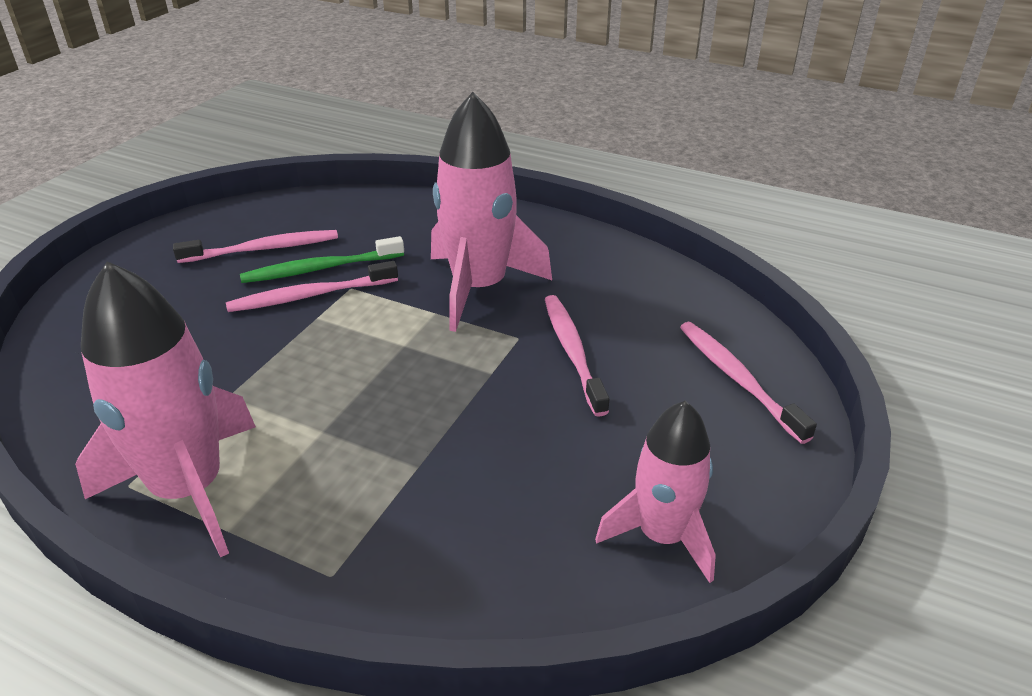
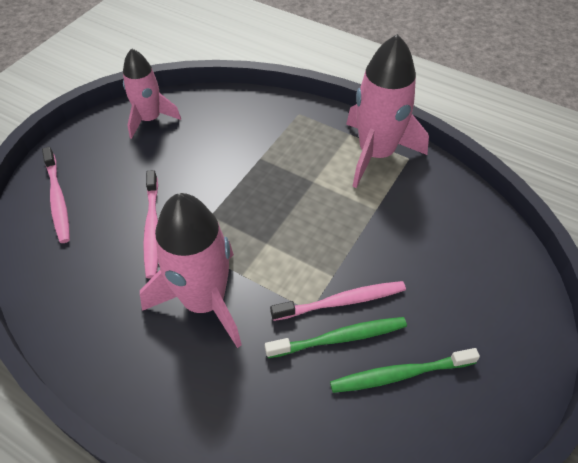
camera: 175 degrees left, 15 degrees up
(264, 249) = (399, 374): pink toothbrush -> green toothbrush

